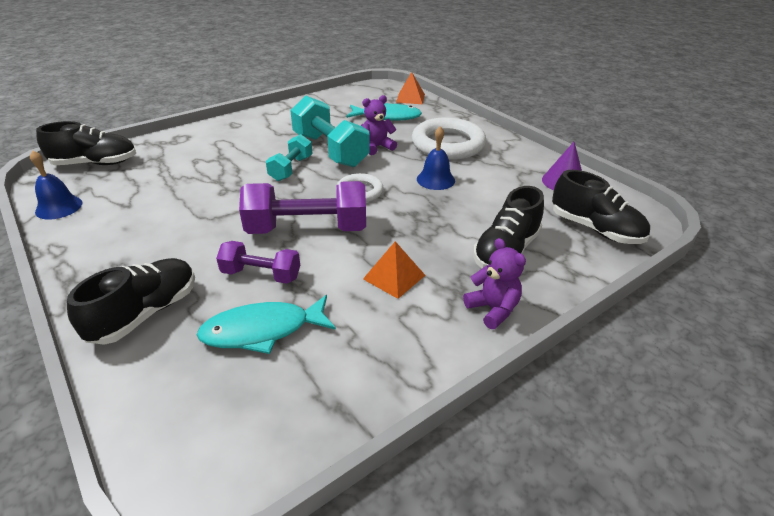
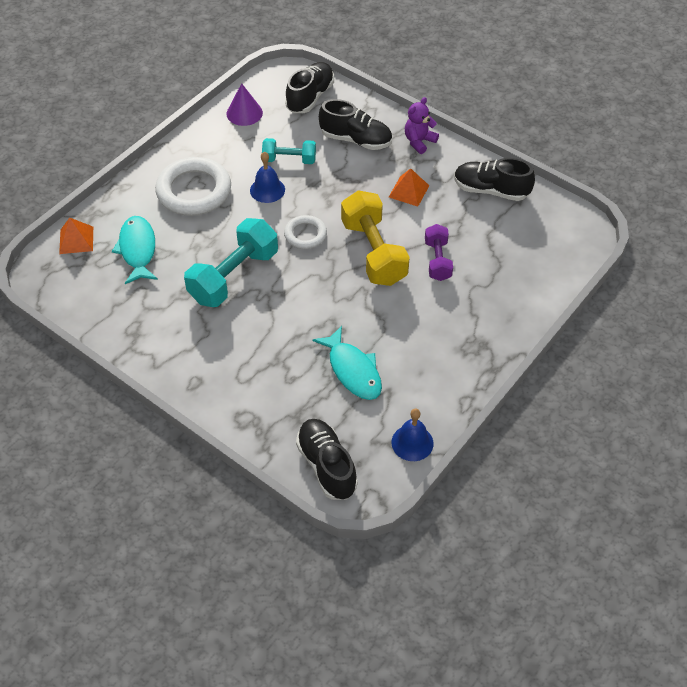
camera: 105 degrees left, 15 degrees up
(146, 313) = (501, 306): black shoe -> black shoe (491, 190)
(262, 331) = (486, 241): turquoise fish -> turquoise fish (353, 370)
(291, 169) = (281, 295): turquoise dumbbell -> turquoise dumbbell (289, 160)
(307, 229) = (373, 252): purple dumbbell -> yellow dumbbell
(376, 147) = (216, 242): purple teddy bear -> none

